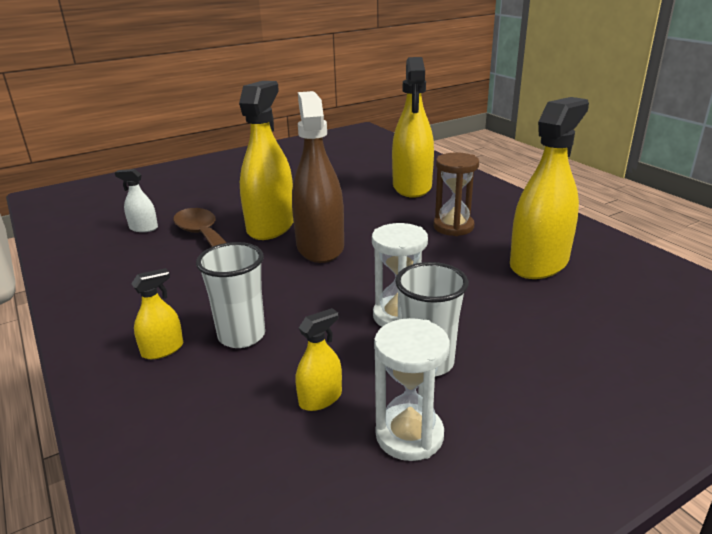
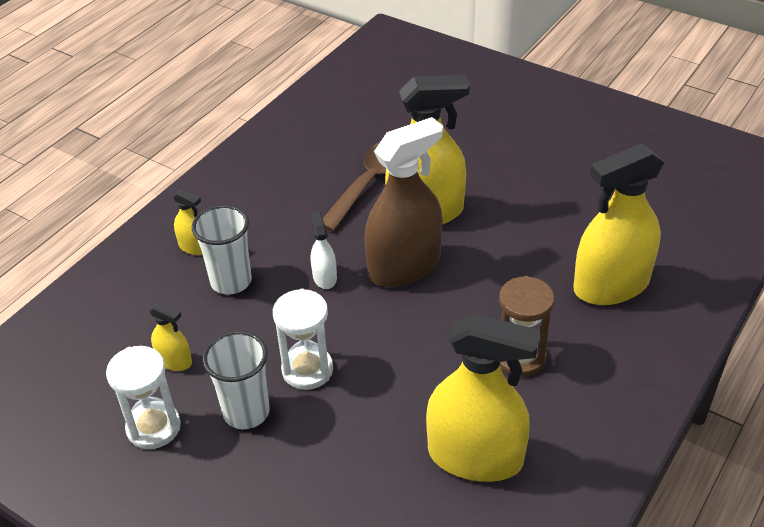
camera: 65 degrees right, 15 degrees up
(143, 228) = (367, 132): white spray bottle -> white spray bottle (324, 277)

